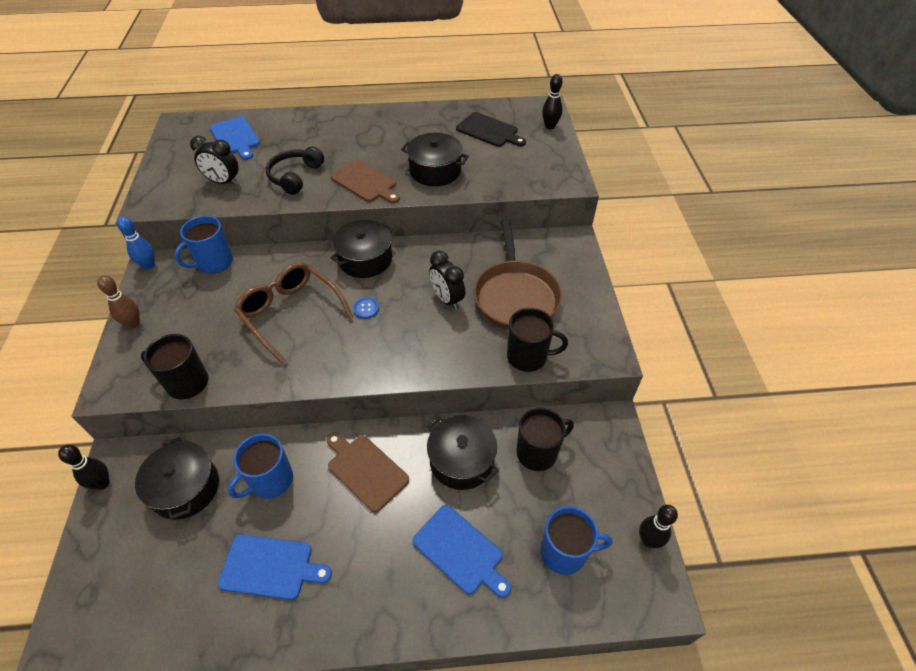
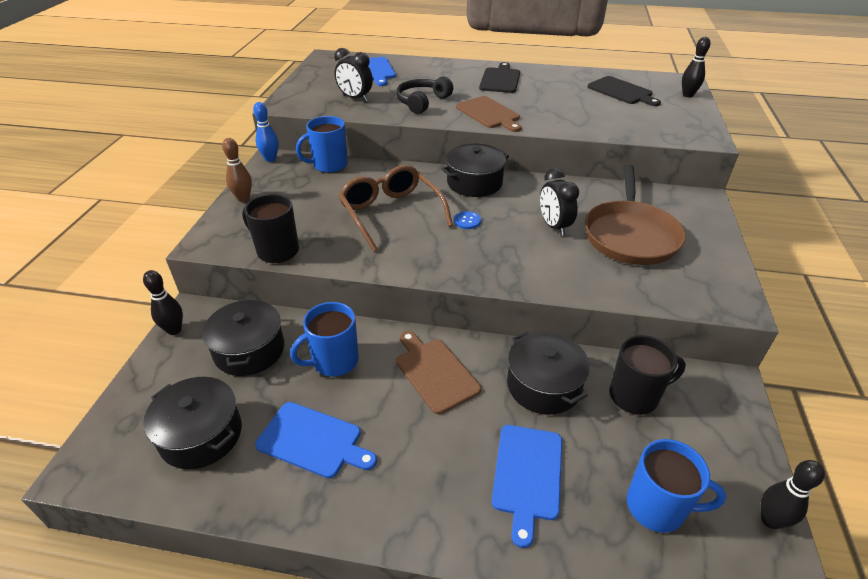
camera: 15 degrees right, 10 degrees down
(369, 131) = (500, 79): none -> black cutting board
(435, 171) = (561, 114): black pot -> black pot (201, 435)
(460, 551) = (527, 475): blue cutting board -> blue cutting board turned 45 degrees clockwise
(528, 357) = (638, 290): black mug -> none

